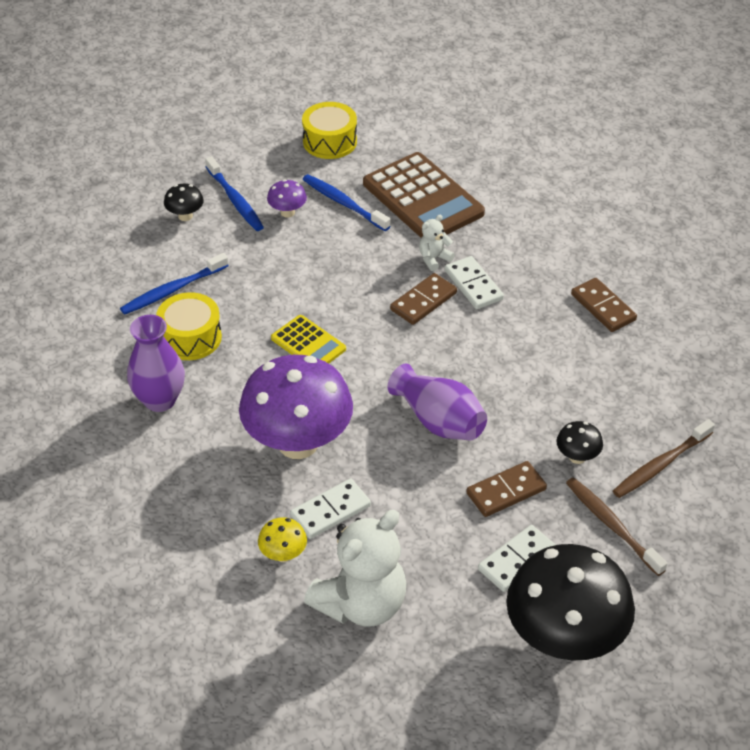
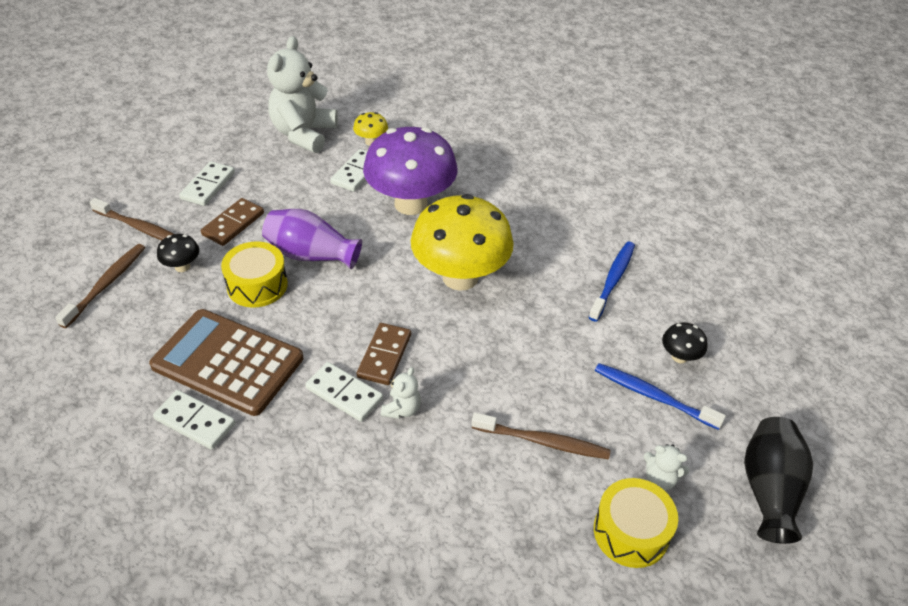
camera: 150 degrees right, 0 degrees up
(160, 400) = (535, 197): purple vase -> none
(190, 337) = (558, 247): yellow drum -> yellow drum (257, 285)
(218, 129) = (769, 489): none -> black vase
(283, 157) = (660, 479): none -> white teddy bear
(287, 212) = (589, 403): purple mushroom -> none
(308, 344) = (460, 277): yellow calculator -> yellow mushroom
(344, 203) = (542, 441): blue toothbrush -> brown toothbrush
(423, 198) = (462, 488): brown calculator -> brown calculator (228, 362)
(564, 639) = (160, 156): black mushroom -> none
(603, 307) = (195, 422): brown domino -> white domino

